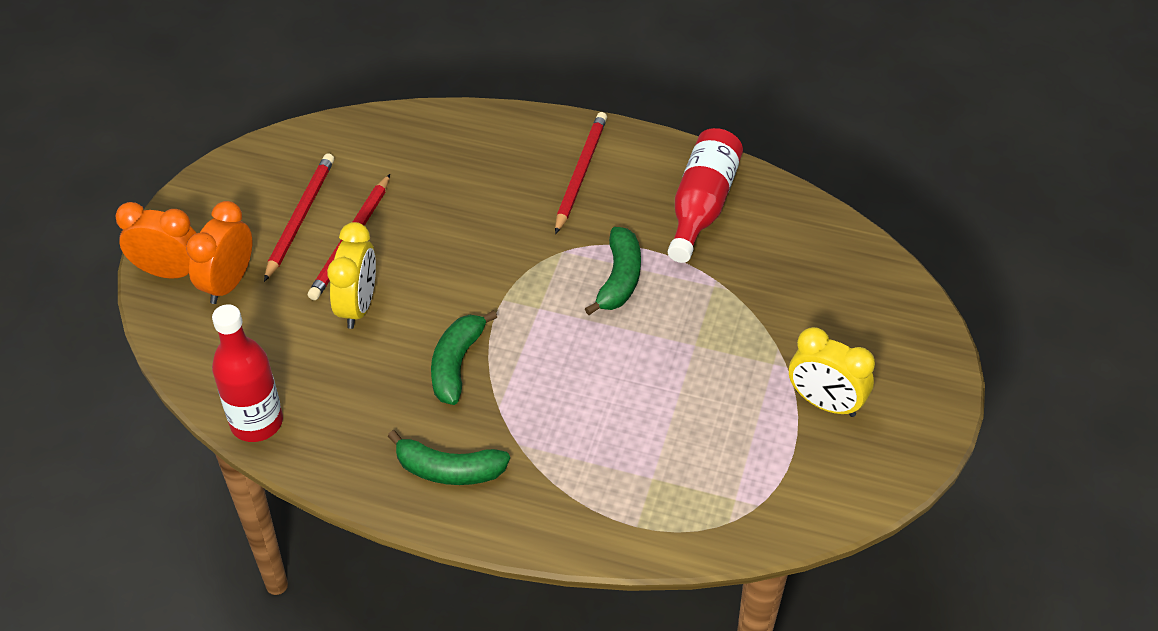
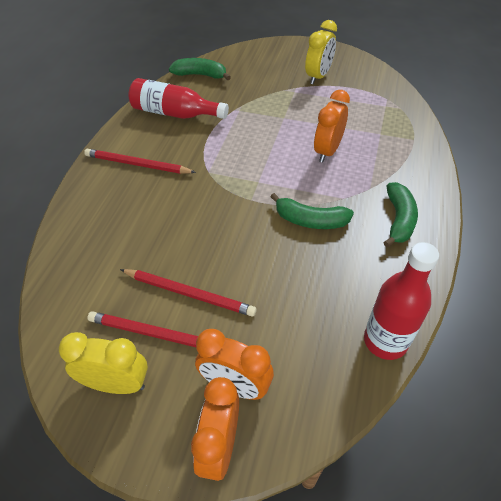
camera: 90 degrees left, 0 degrees up
(358, 306) = (260, 282): yellow clock -> yellow clock (117, 384)
(606, 397) = (327, 151): none -> orange clock
(619, 279) = (233, 146): green banana -> green banana (200, 75)

